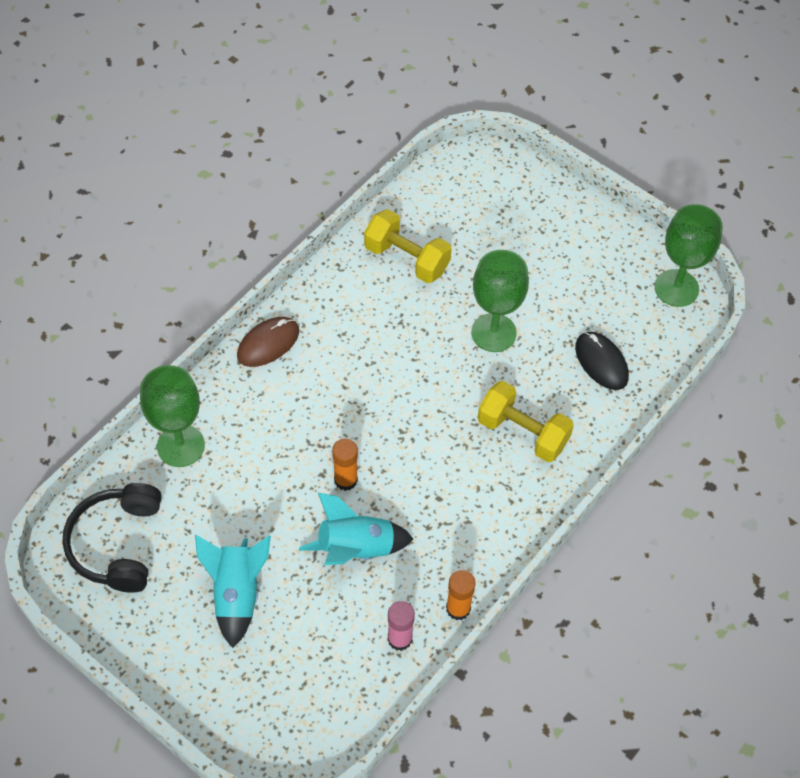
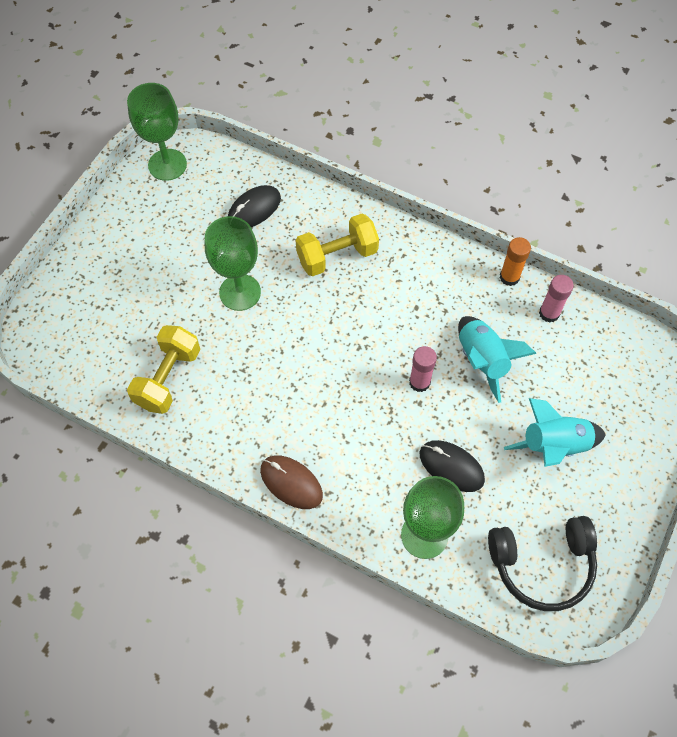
camera: 100 degrees left, 5 degrees up
(243, 487) = (451, 467): none -> black mouse
(345, 480) = (419, 382): orange glue stick -> pink glue stick
(522, 432) = (337, 256): yellow dumbbell -> yellow dumbbell turned 45 degrees clockwise

